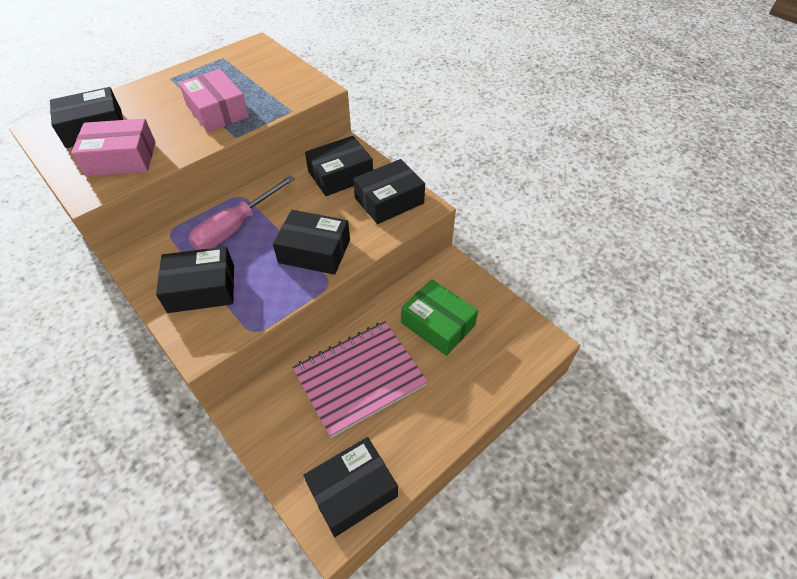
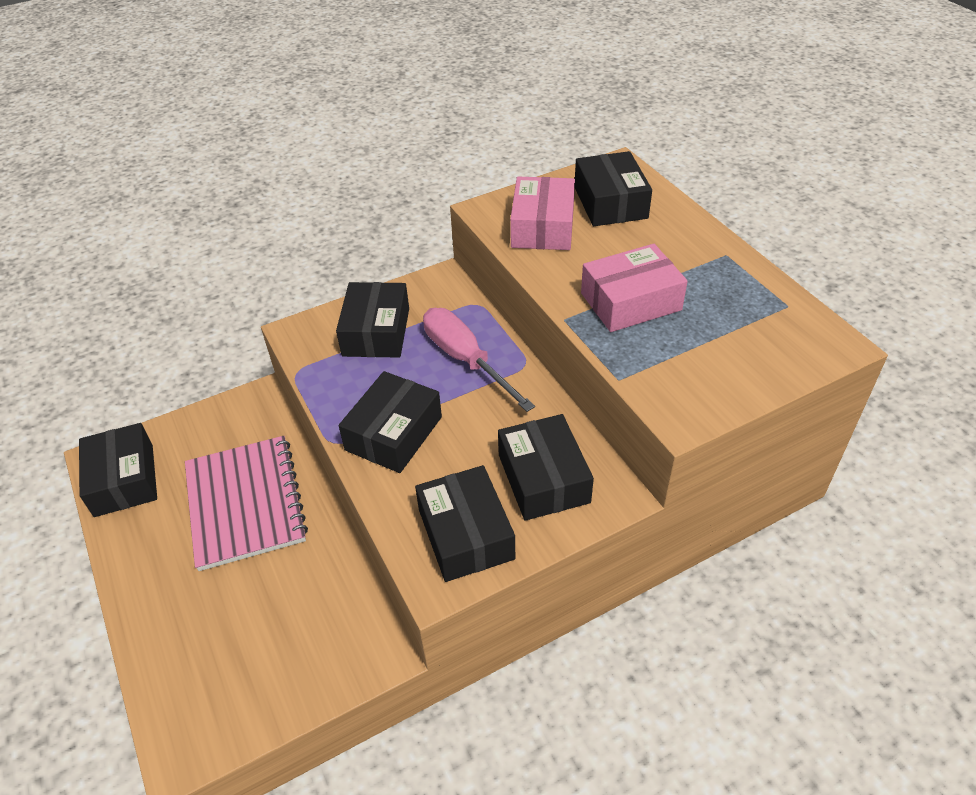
camera: 105 degrees right, 5 degrees down
(438, 324) = (280, 607): green box -> none

